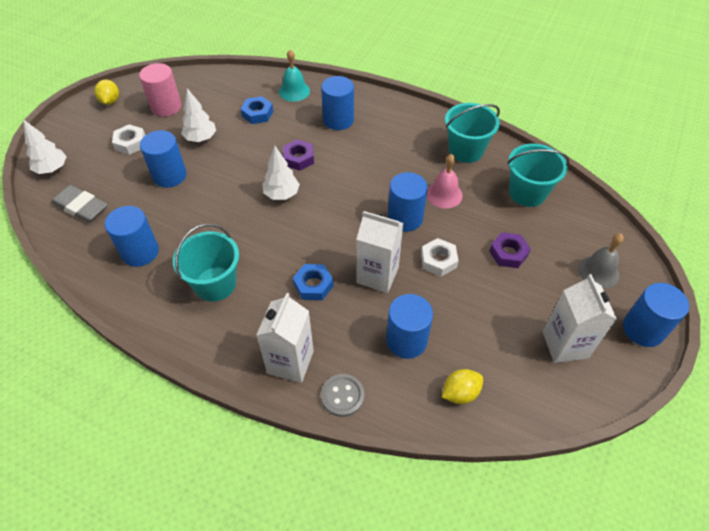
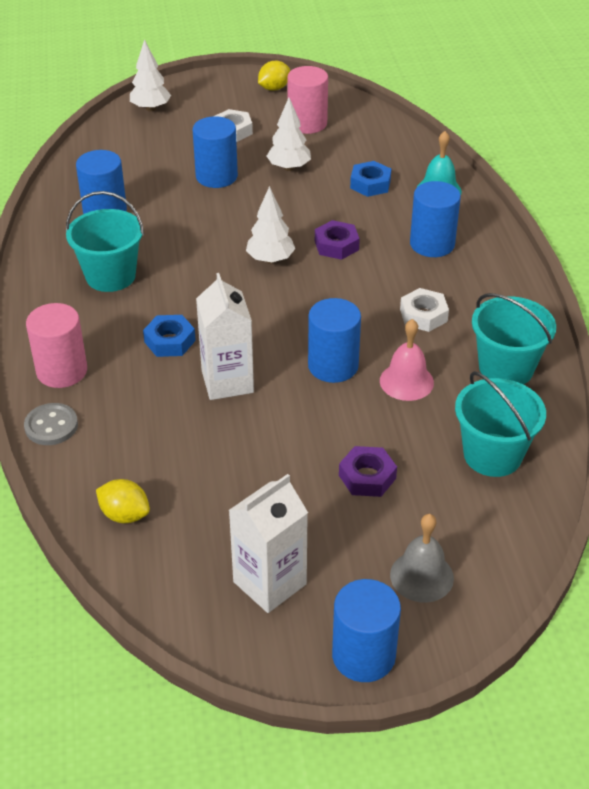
camera: 55 degrees right, 10 degrees down
(81, 207) = (123, 149): grey eraser -> none
(290, 362) = (62, 371): white carton -> pink cylinder
(406, 340) = (158, 443): blue cylinder -> none
(438, 260) = (296, 420): white nut -> white nut (423, 315)

